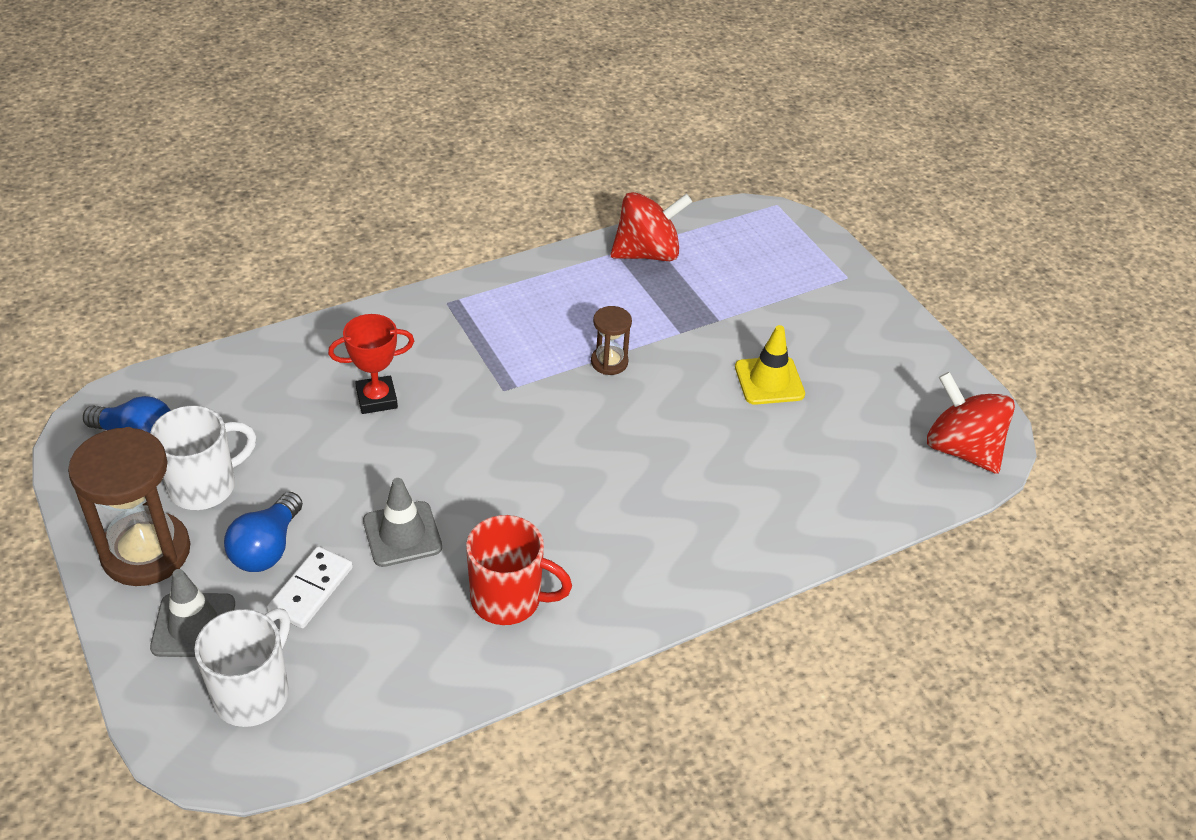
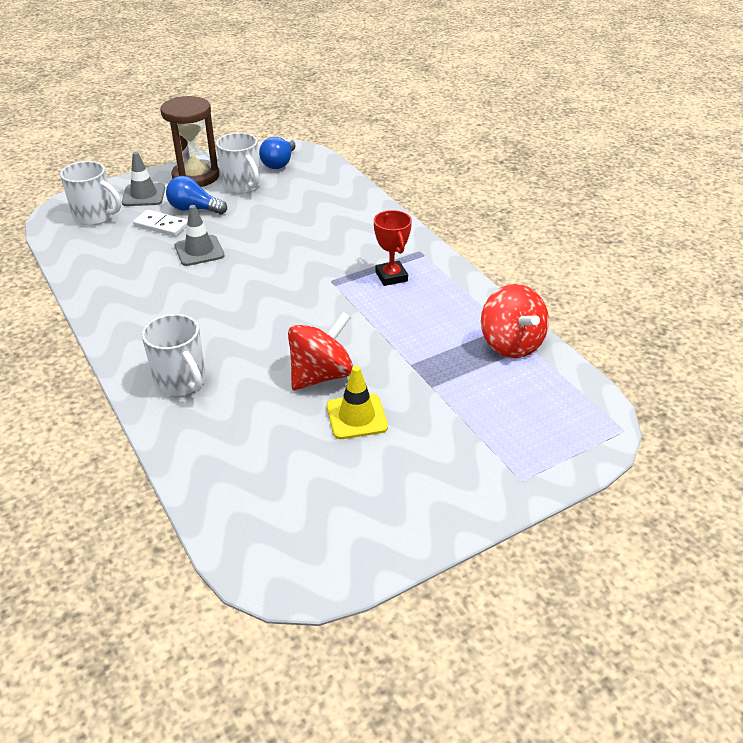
camera: 90 degrees right, 5 degrees down
(376, 399) = (317, 232): red trophy -> red trophy (391, 276)
(508, 599) = (140, 293): red mug -> none
(609, 362) = (367, 327): brown hourglass -> none
(714, 537) = (181, 382): none -> white mug
(961, 449) = (274, 551): red spinning top -> red spinning top (321, 375)

